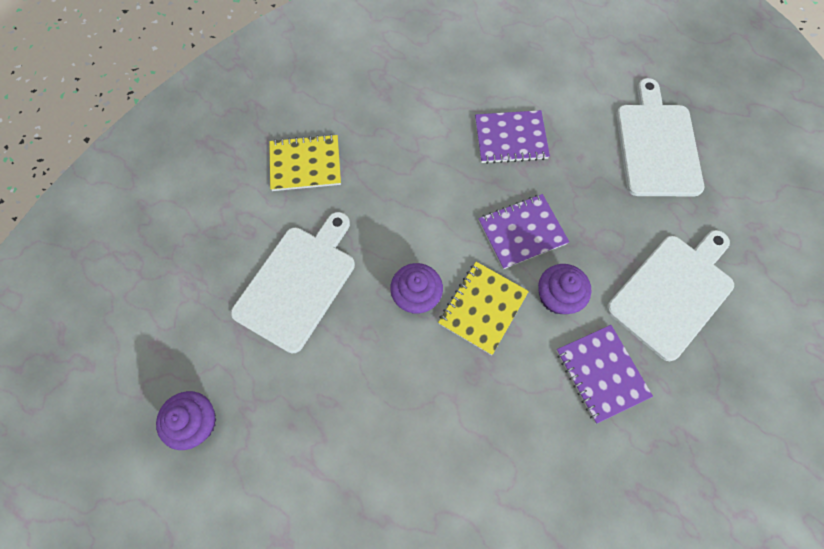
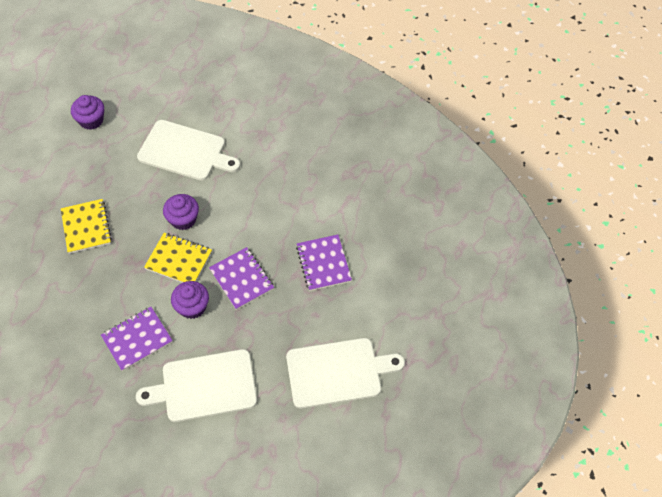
camera: 80 degrees right, 10 degrees down
(305, 164) = (276, 137): yellow notebook -> yellow notebook (86, 227)
(673, 292) = (205, 386): white cutting board -> white cutting board turned 135 degrees clockwise

